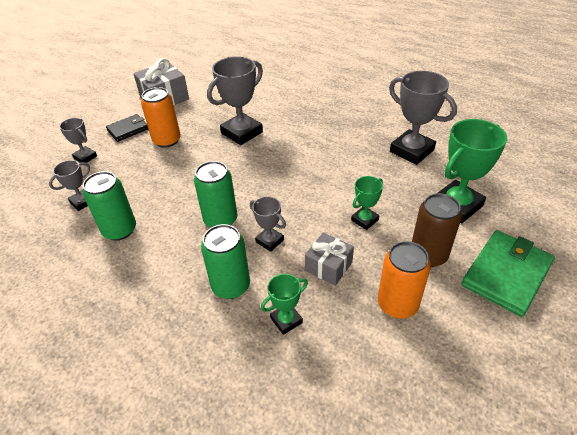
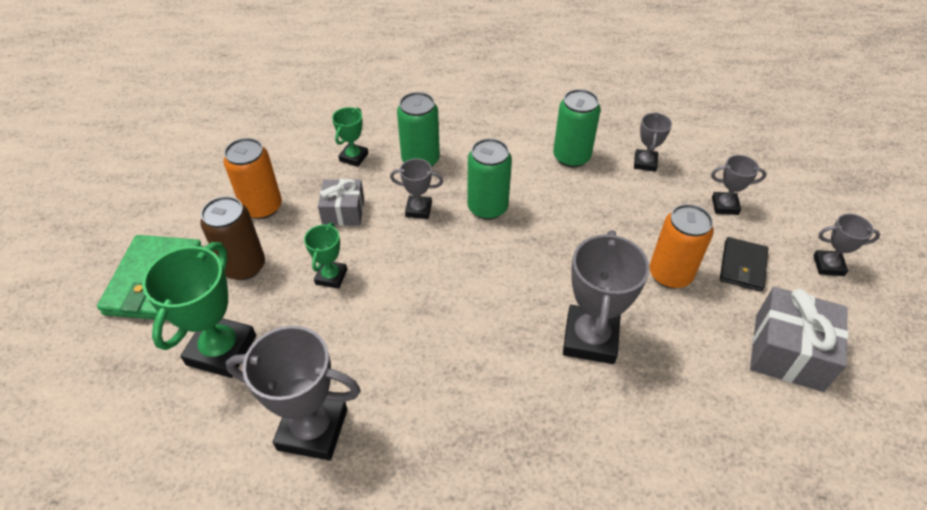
camera: 145 degrees right, 5 degrees up
(91, 115) = (828, 265): none -> grey trophy

